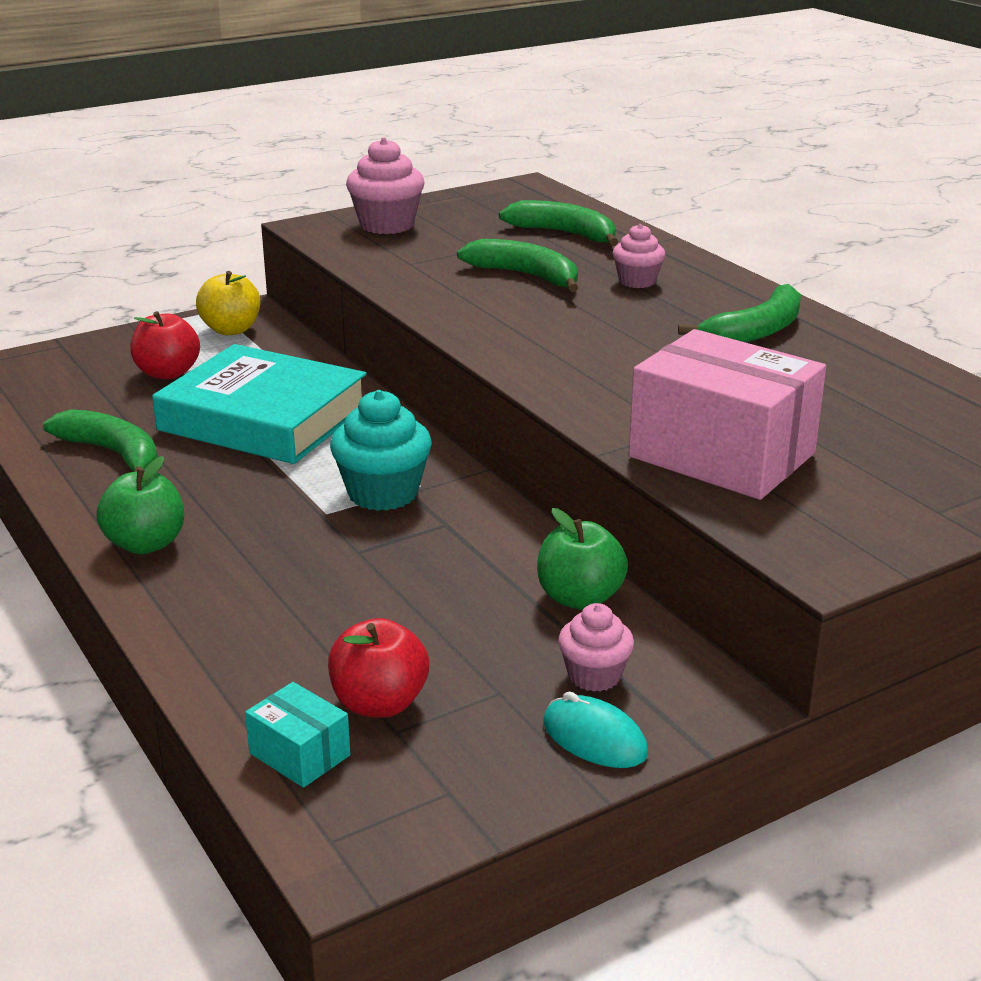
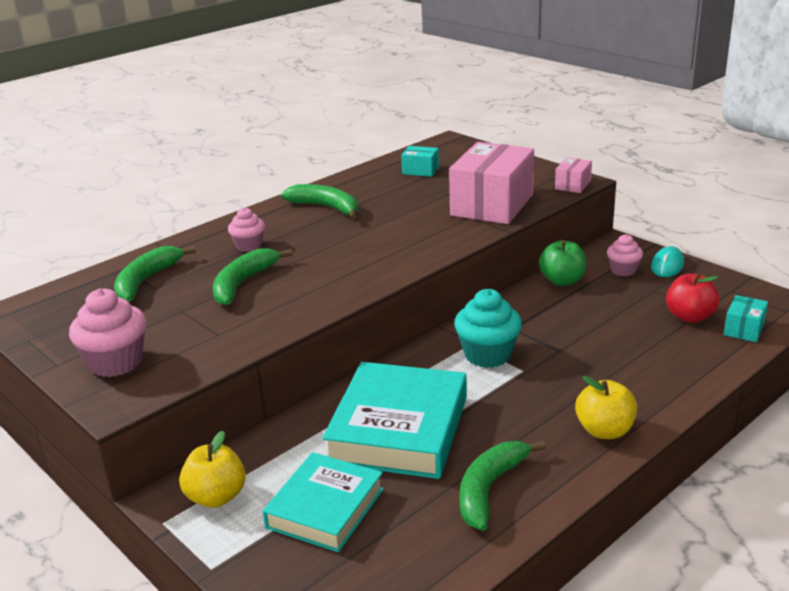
camera: 100 degrees left, 0 degrees up
(146, 544) = (604, 431): green apple -> yellow apple
(168, 373) = (325, 508): red apple -> turquoise book
(801, 552) = (573, 185): none -> pink box
(913, 413) = (420, 170): none -> turquoise box

